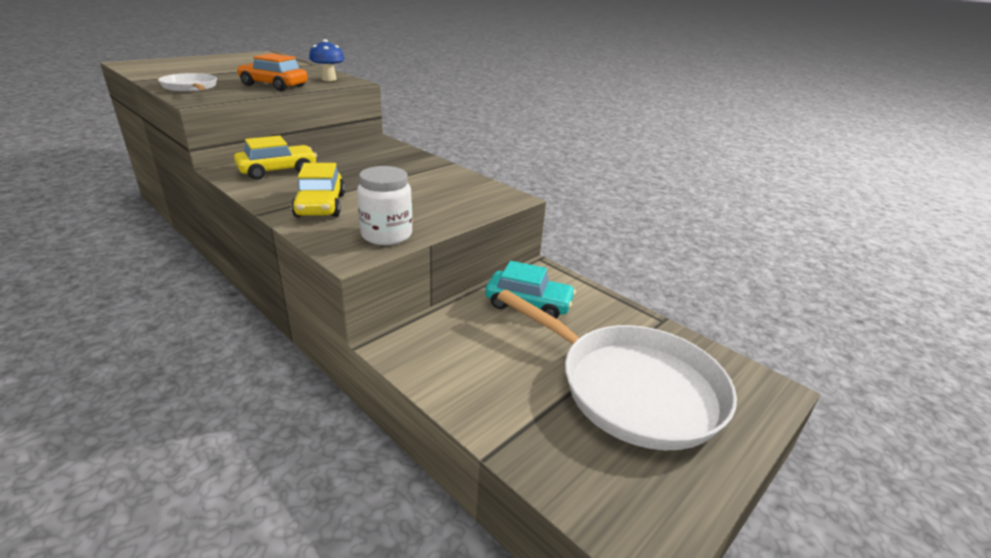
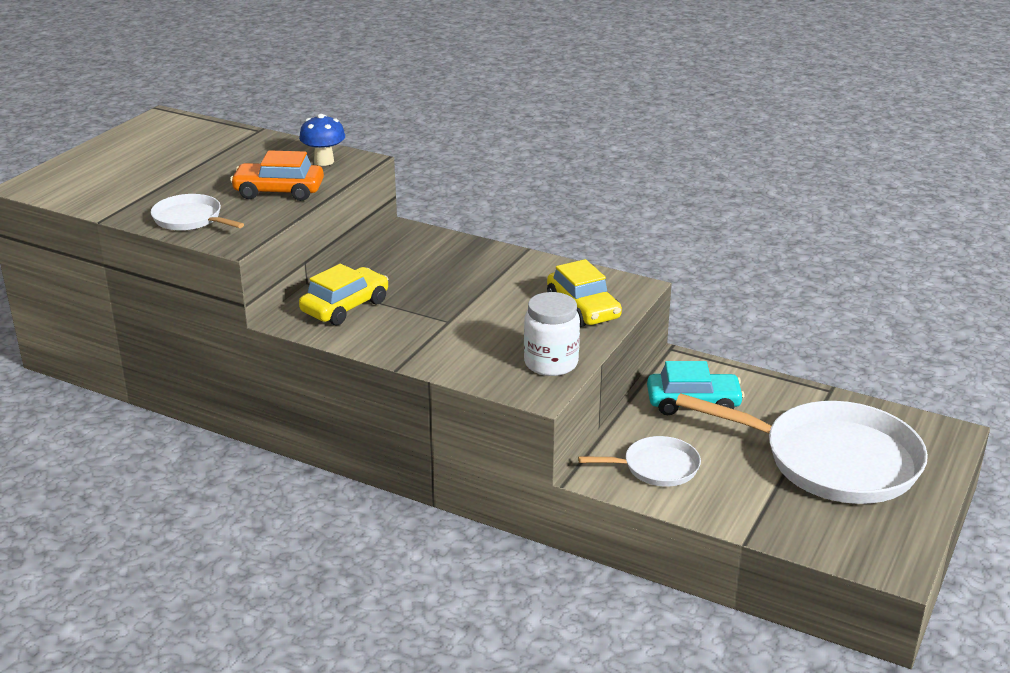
camera: 15 degrees left, 0 degrees up
(320, 205) = (447, 343): yellow car -> yellow car (583, 309)
(454, 352) = (657, 467): none -> white pan

